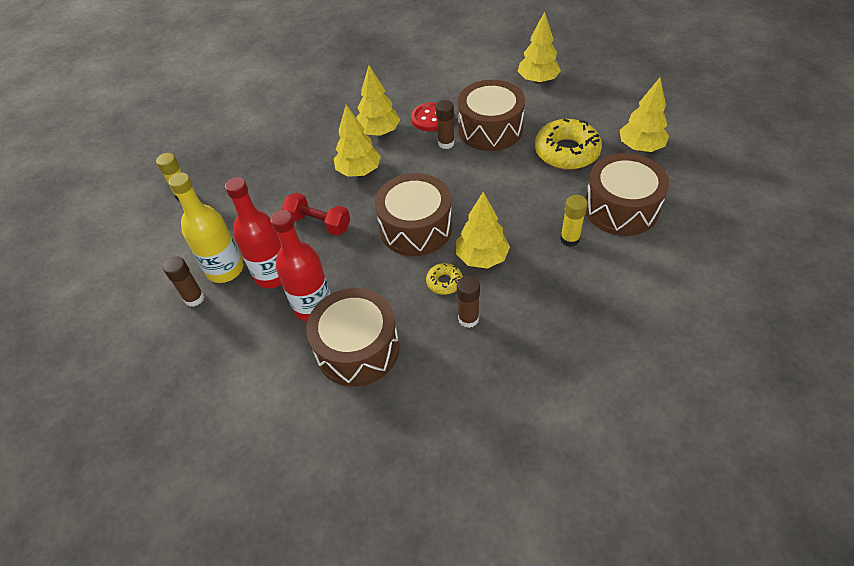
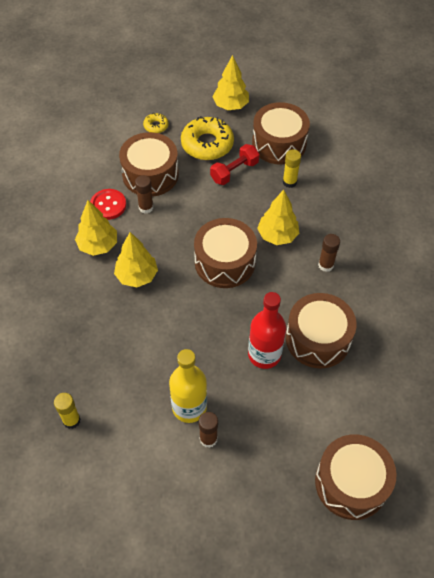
camera: 70 degrees left, 5 degrees up
(176, 451) = (351, 483): none -> brown drum
(273, 274) = (216, 373): red bottle -> none
(319, 223) = (179, 324): red dumbbell -> red dumbbell (234, 171)
(444, 282) = (287, 265): yellow donut -> yellow donut (156, 126)
(538, 80) = (116, 122): yellow tree -> none

